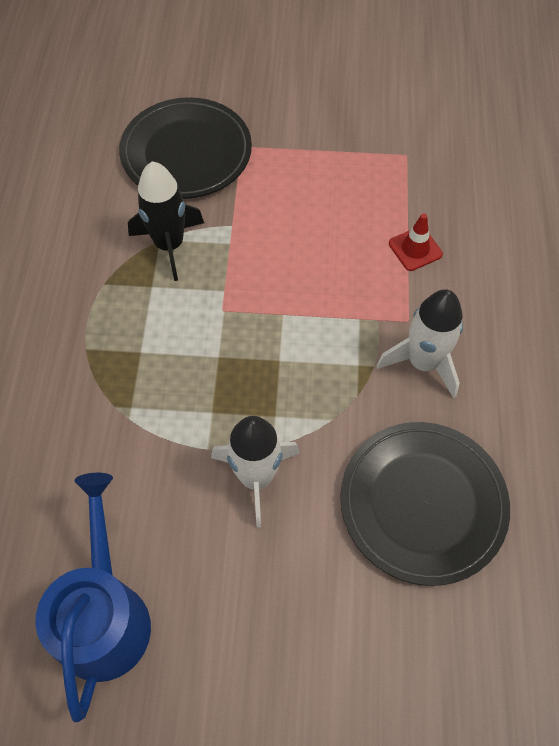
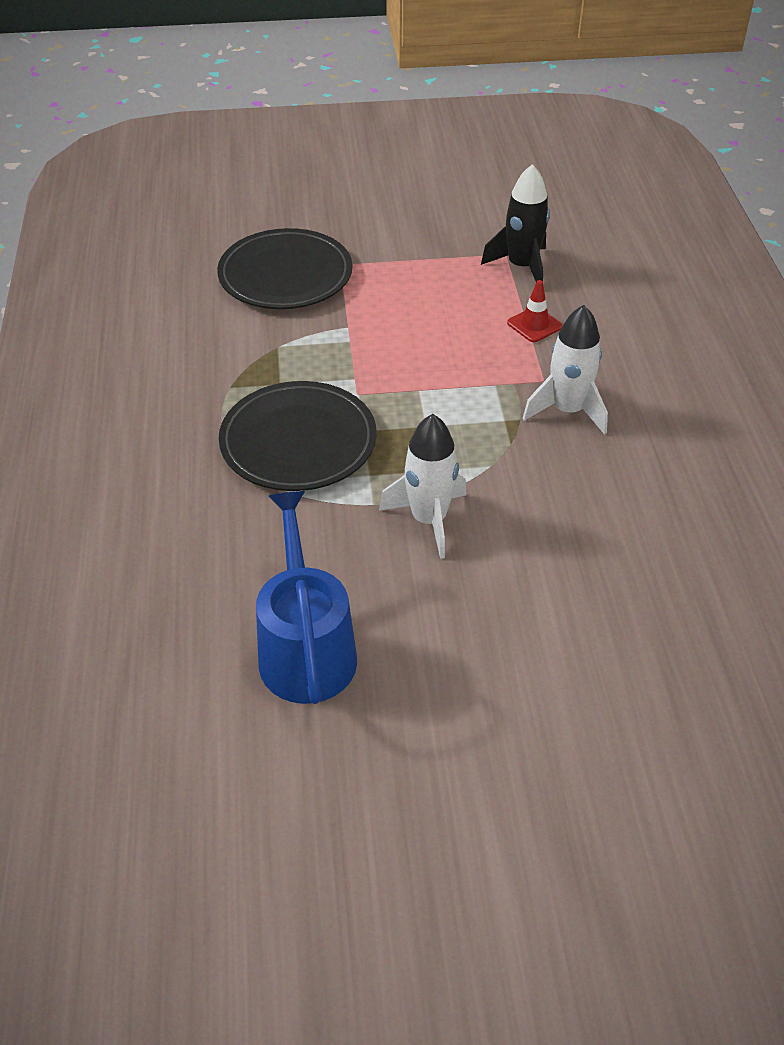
camera: 10 degrees left, 15 degrees down
(169, 245) = (289, 349): black rocket -> black rocket (522, 267)
(422, 503) = (598, 518): black plate -> black plate (298, 441)

